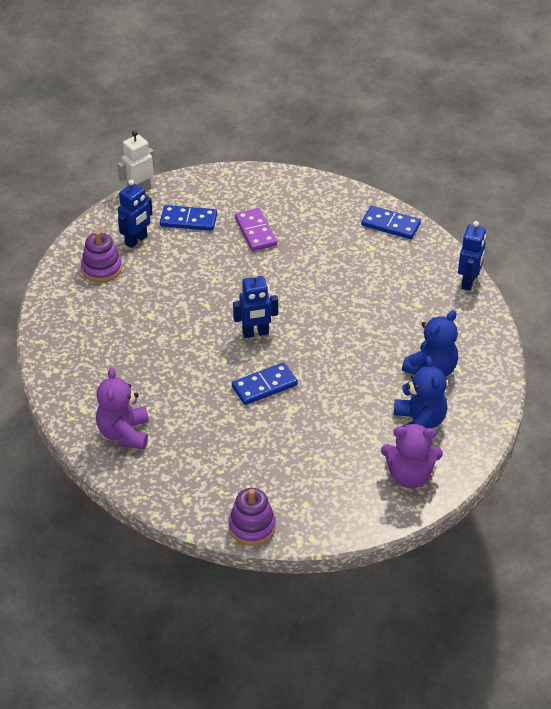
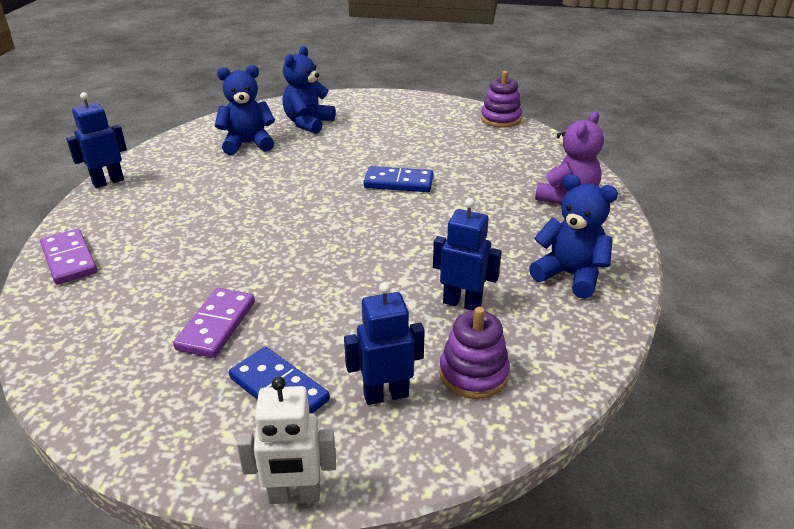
camera: 145 degrees left, 10 degrees down
(83, 356) = (570, 275): none -> blue teddy bear
(255, 333) = (357, 222): blue robot -> blue robot (462, 303)
(390, 225) = (69, 259): blue domino -> purple domino
(409, 476) = (356, 105): purple teddy bear -> none

